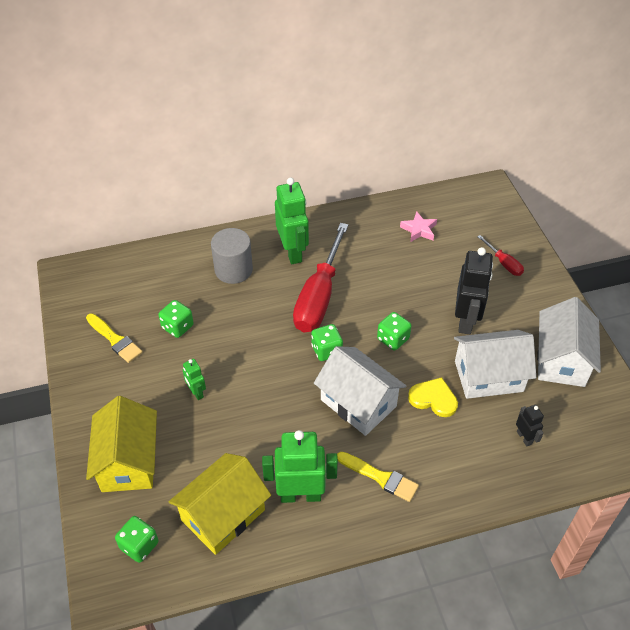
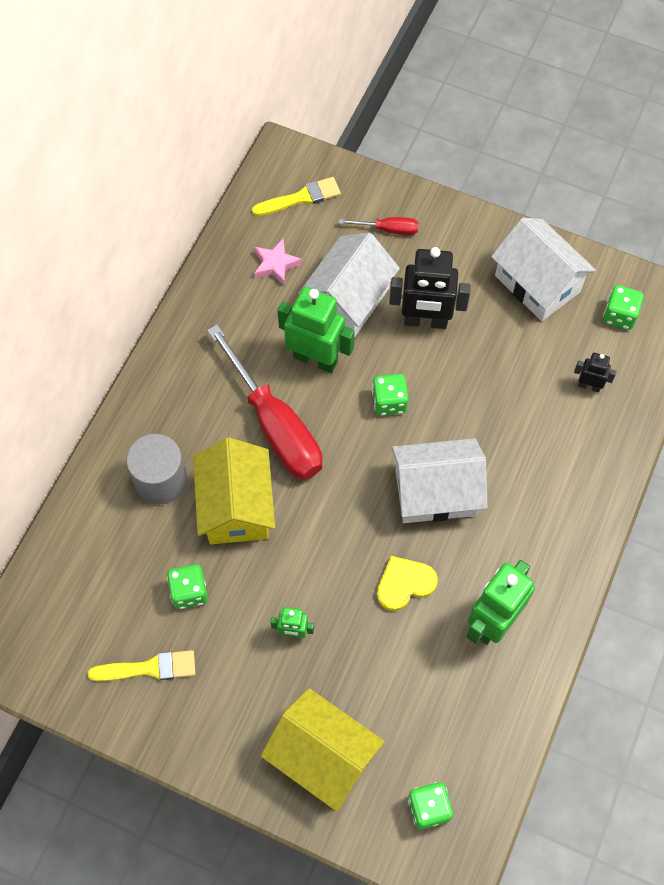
camera: 50 degrees left, 15 degrees up
(223, 515) = (457, 707): yellow house -> yellow house (236, 506)
(293, 252) = (192, 404): green robot -> green robot (315, 359)
(326, 350) = (349, 472): green dice -> green dice (619, 315)
(380, 477) = (530, 538): yellow brush -> yellow brush (300, 198)
(433, 399) = (486, 424): yellow heart -> yellow heart (404, 584)
(466, 320) = (425, 321): black robot -> black robot turned 135 degrees clockwise
(488, 376) = (503, 357): white house -> white house (348, 301)

